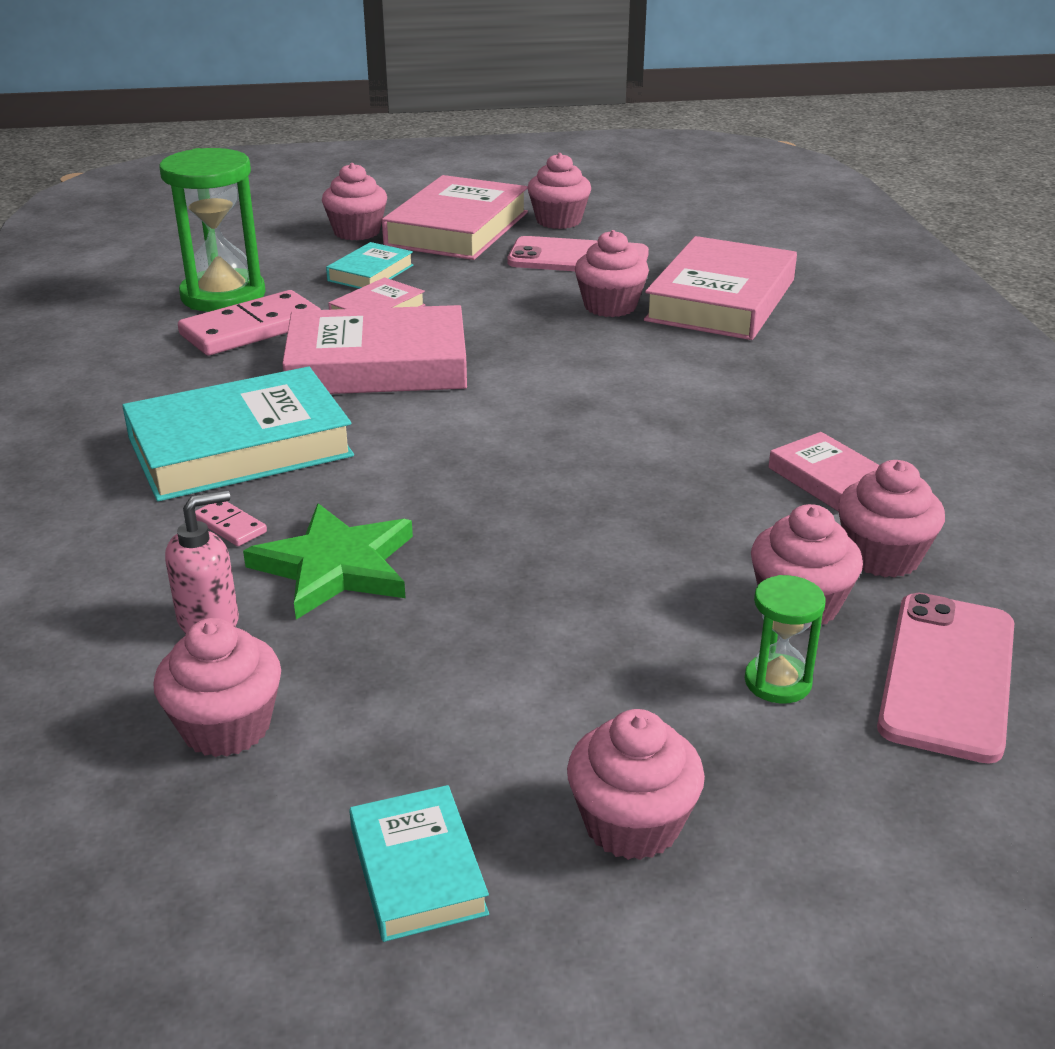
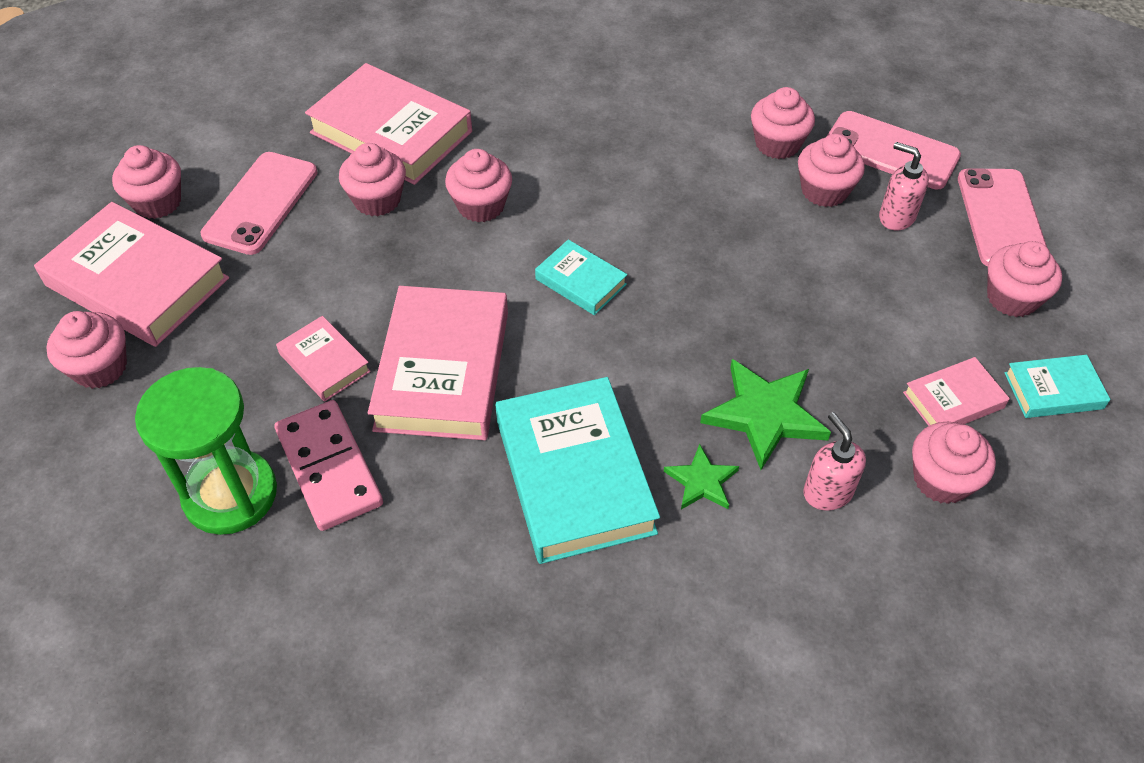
camera: 80 degrees left, 20 degrees up
(230, 526) = (701, 481): pink domino -> green star
(370, 273) = (225, 362): turquoise book -> turquoise book (580, 282)
(629, 358) = (481, 206): none -> pink cupcake
(778, 682) = (896, 217): green hourglass -> pink soap dispenser
(828, 479) = (686, 143): pink book -> pink book (953, 400)
(843, 818) = (1001, 218): none -> pink phone

